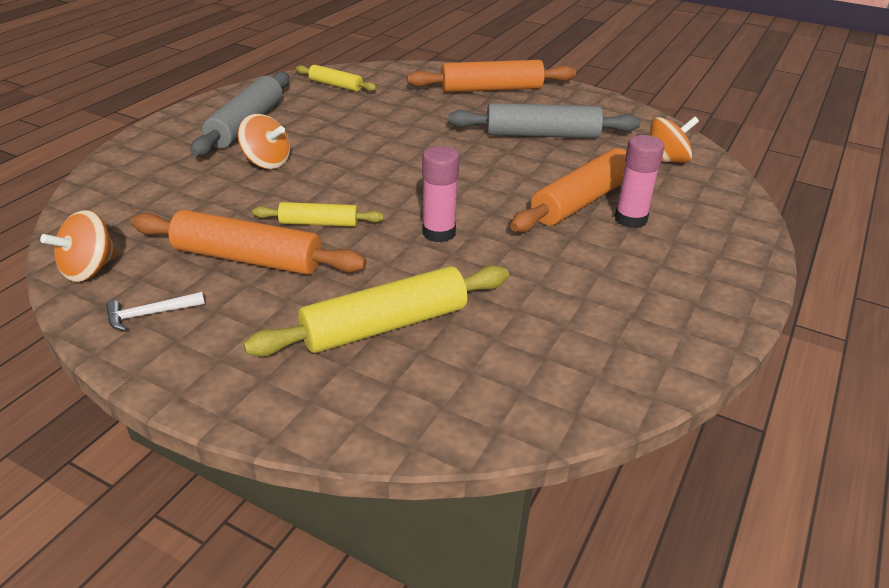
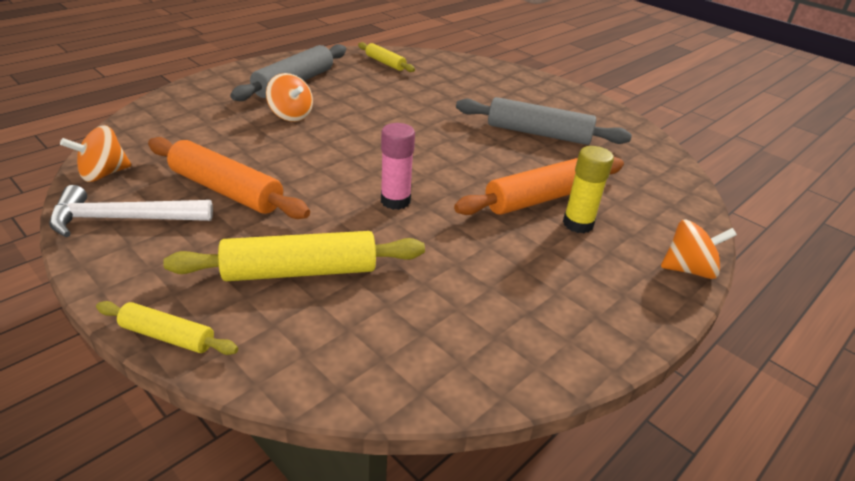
camera: 15 degrees right, 0 degrees up
(150, 314) = (123, 219): white hammer -> white hammer, size x1.93
(319, 223) = (300, 173): yellow rolling pin -> yellow rolling pin (167, 336)
(491, 89) = (516, 87): orange rolling pin -> none
(630, 219) = (578, 224): pink glue stick -> yellow glue stick
(666, 160) = (643, 177): orange spinning top -> orange spinning top (688, 269)

